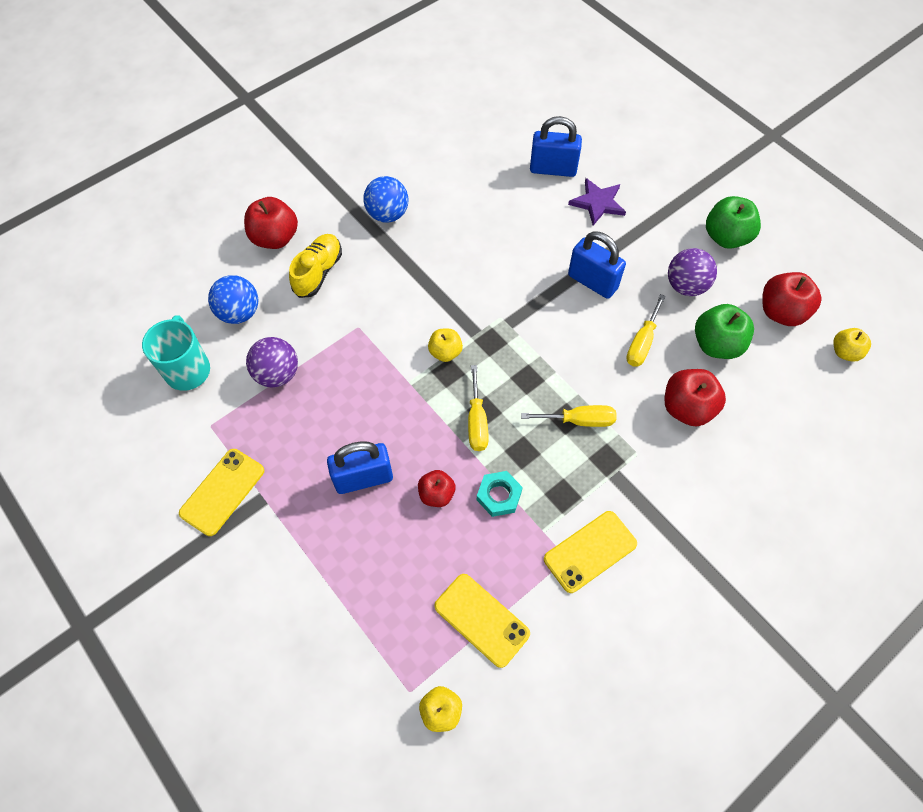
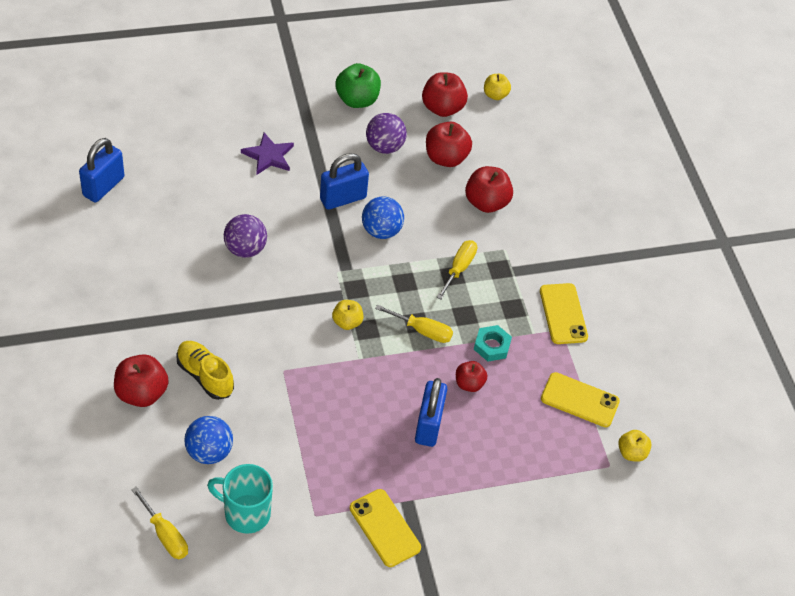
camera: 70 degrees left, 10 degrees down
(277, 374) = (294, 447): purple ball -> purple ball (245, 249)
(387, 214) = (176, 299): blue ball -> blue ball (381, 231)
(482, 619) = (580, 400): yellow phone -> yellow phone turned 45 degrees clockwise
(553, 169) = (211, 165): blue padlock -> blue padlock (103, 186)
(642, 343) = (417, 198): yellow screwdriver -> yellow screwdriver (165, 535)
(716, 344) = (446, 158): green apple -> red apple

